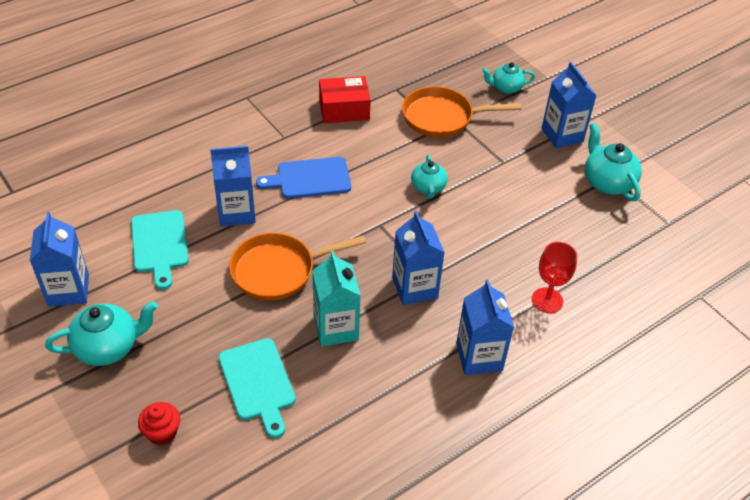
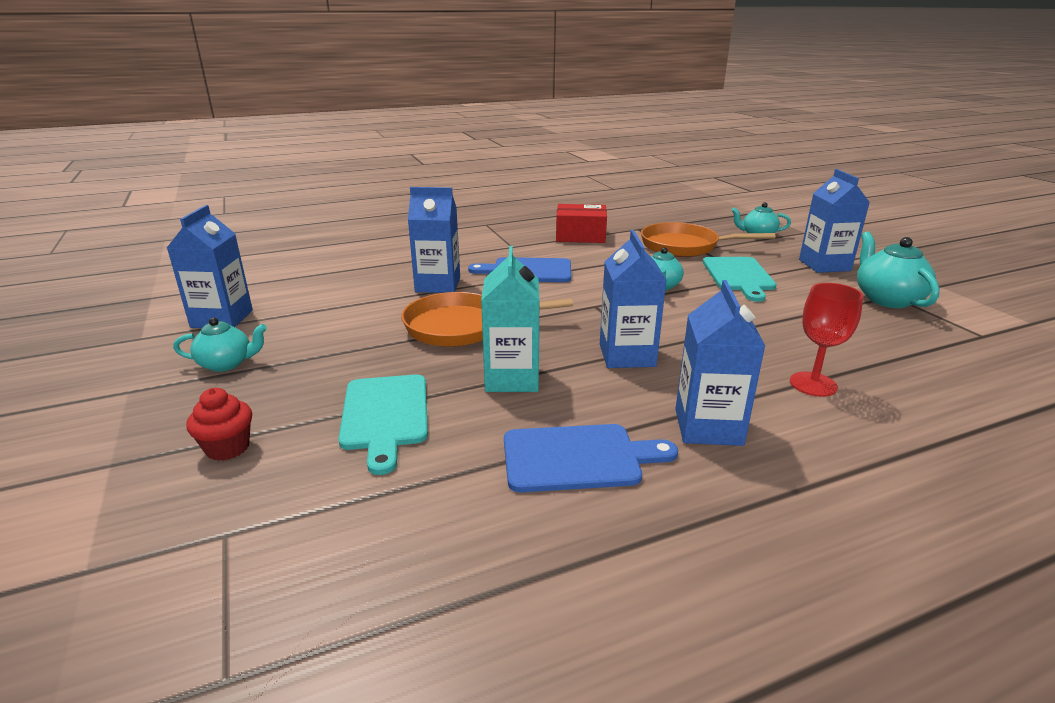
camera: 15 degrees right, 20 degrees down
(108, 347) = (226, 364): turquoise teapot -> turquoise teapot, size x0.65
(160, 245) = (342, 298): turquoise cutting board -> turquoise cutting board (739, 276)
(399, 400) = (578, 458): none -> blue cutting board

